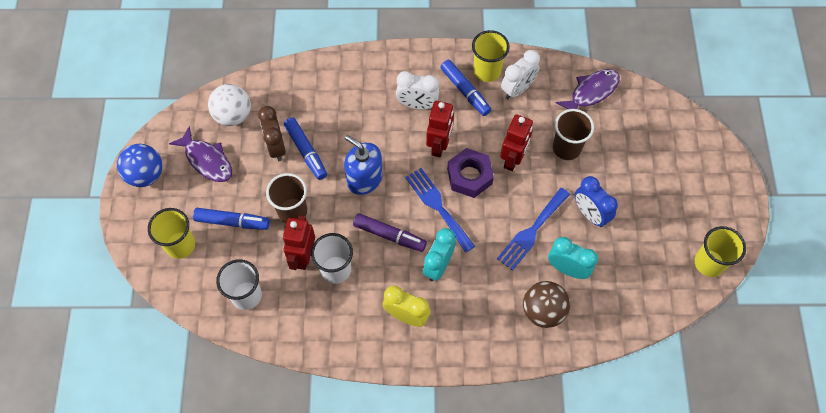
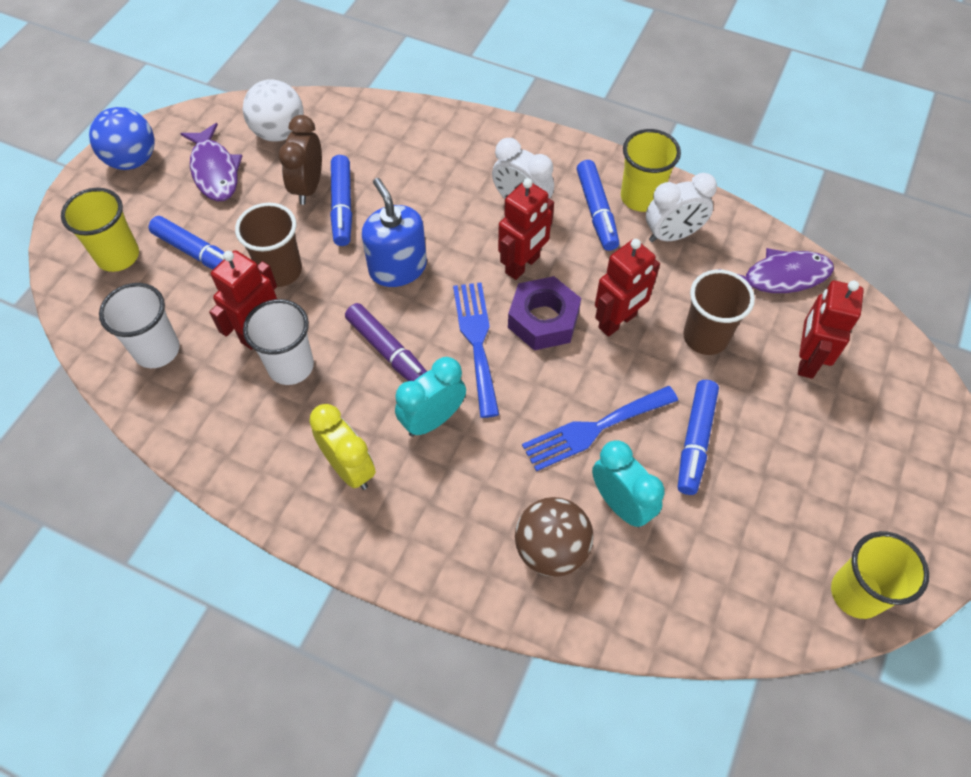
camera: 25 degrees right, 5 degrees down
(590, 214) = (695, 441): blue clock -> blue marker
(628, 139) = (806, 360): none -> red robot

